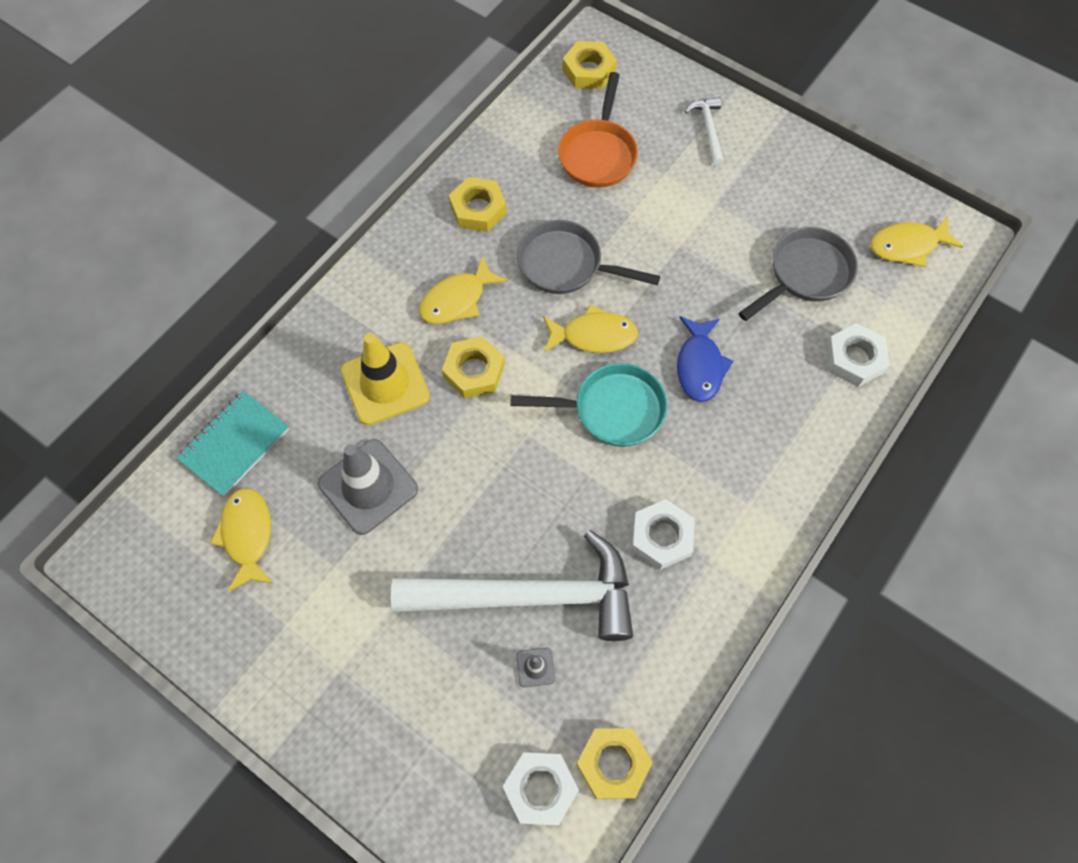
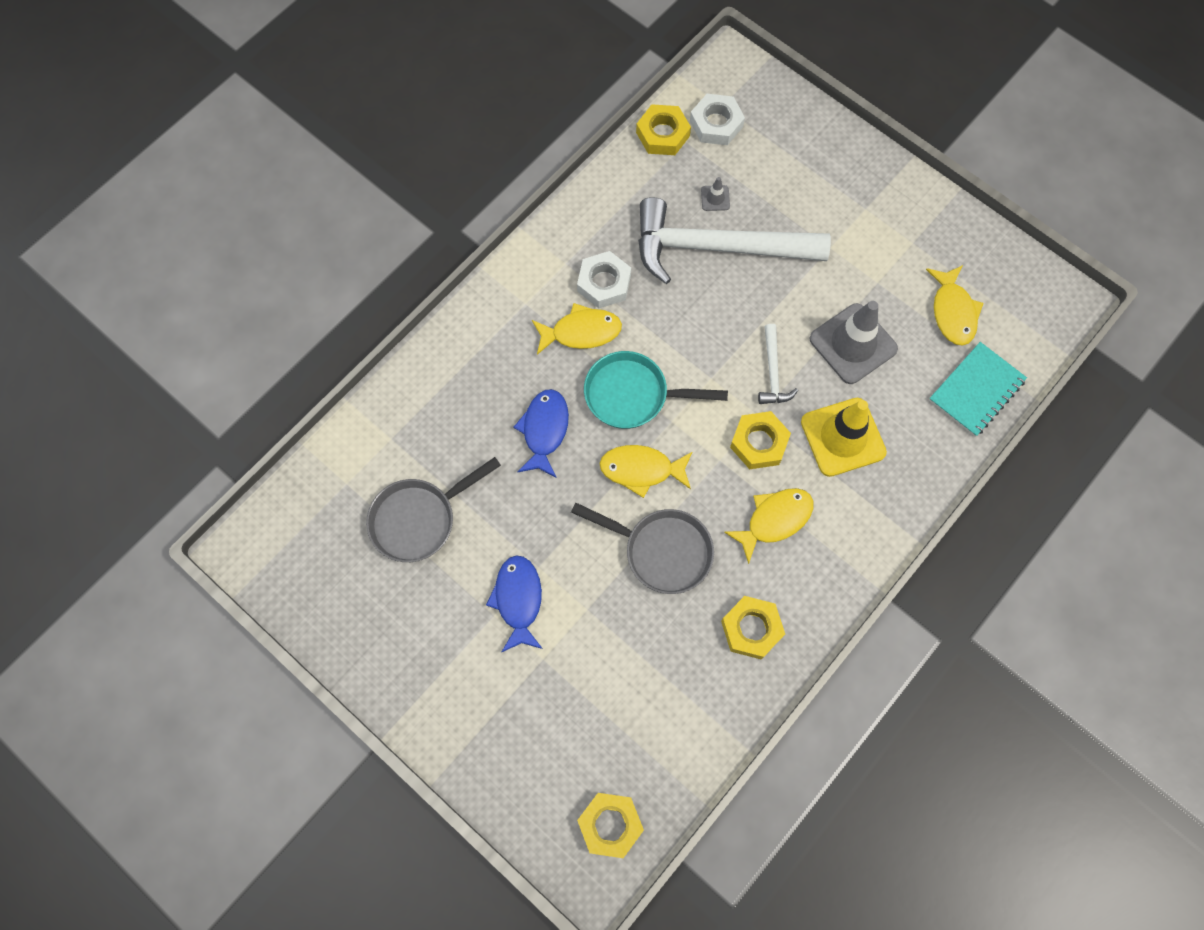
camera: 175 degrees left, 5 degrees up
(598, 154) = (612, 693): orange pan -> none
(694, 215) = (518, 600): none -> blue fish
(708, 129) = (480, 718): white hammer -> white hammer (772, 373)
(854, 359) = (397, 425): white nut -> none
(907, 246) = (304, 543): yellow fish -> yellow fish (581, 332)

